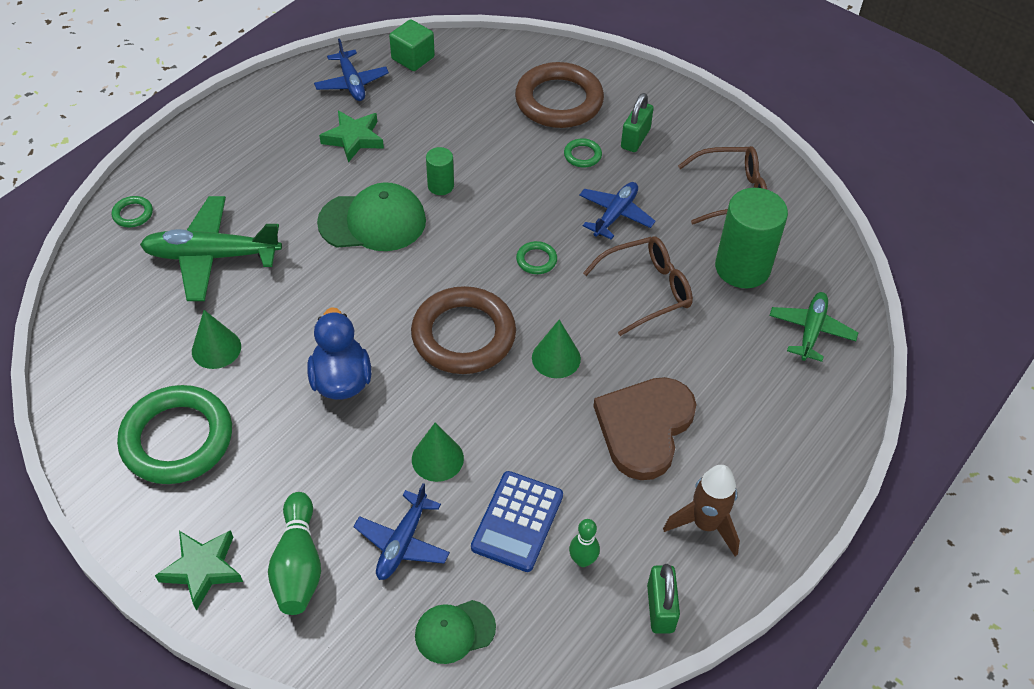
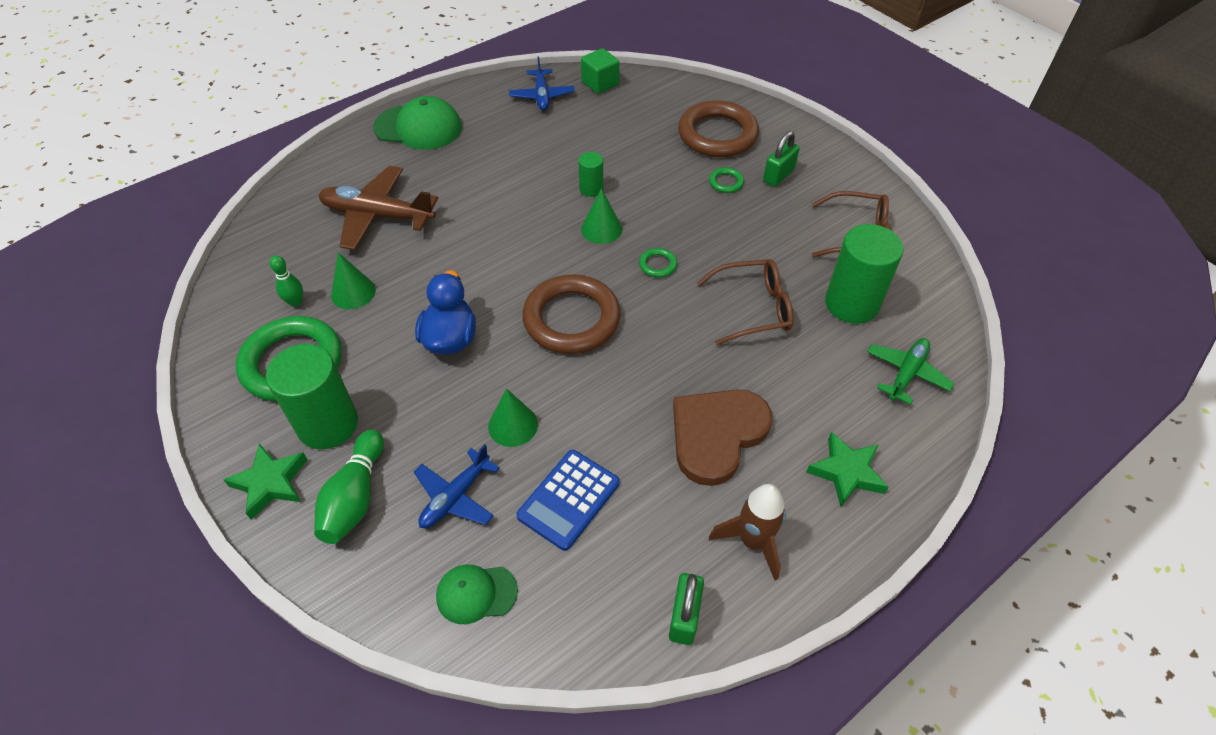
camera: 15 degrees right, 0 degrees up
(133, 214) = (326, 172): green ring -> none
(212, 256) = (377, 216): green plane -> brown plane
(241, 496) = (328, 424): none -> green cylinder
(354, 139) = (529, 140): green star -> green star (846, 472)
(373, 222) = (522, 209): green cap -> green cap (418, 127)
(556, 358) = (650, 354): green cone -> green cone (601, 229)
(582, 560) = (620, 551): green bowling pin -> green bowling pin (295, 302)
(615, 215) = (742, 237): blue plane -> none

